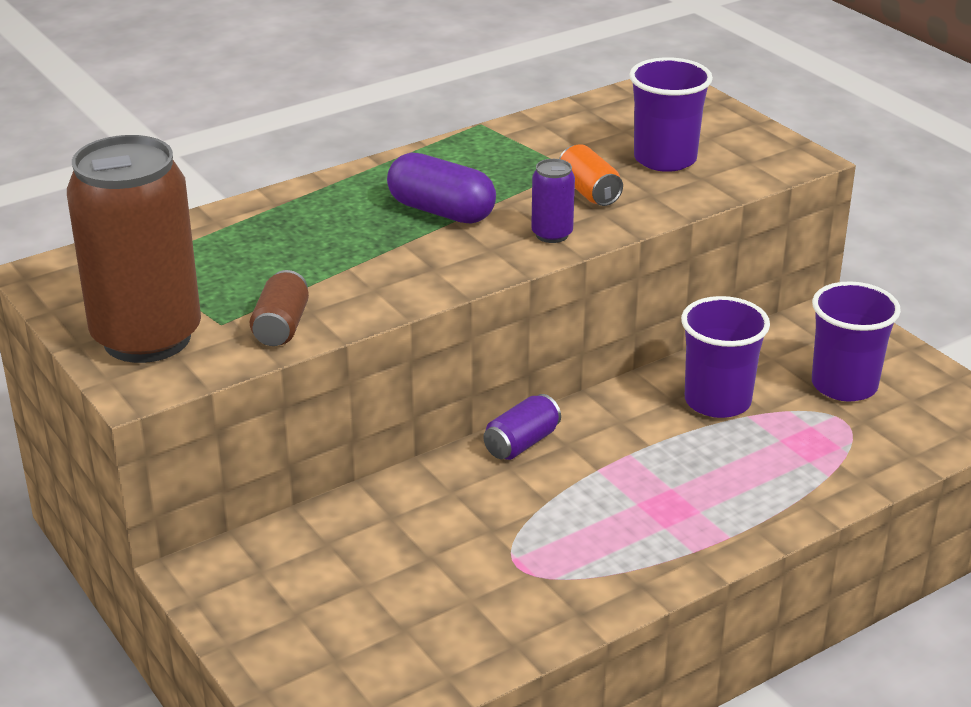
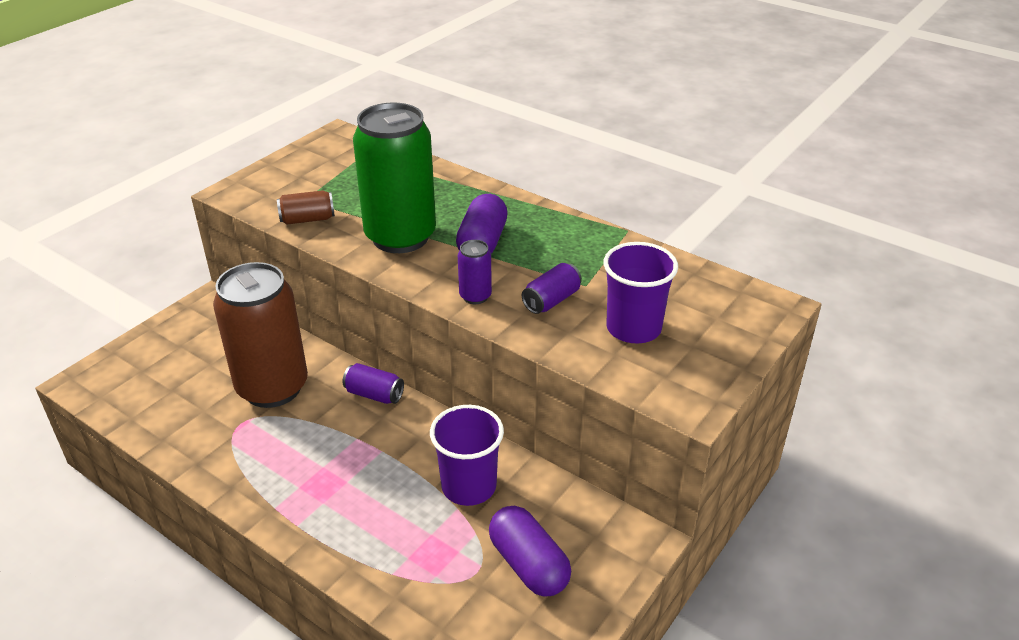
camera: 70 degrees right, 5 degrees up
(147, 338) = (281, 181): brown can -> brown can (272, 388)
(385, 263) = (400, 237): none -> green can
(589, 192) = (551, 300): orange can -> purple can
(844, 385) = (528, 564): purple cup -> purple capsule

